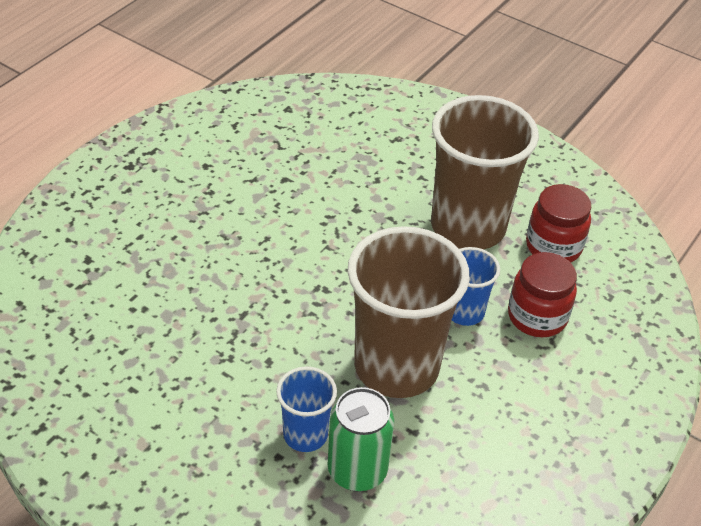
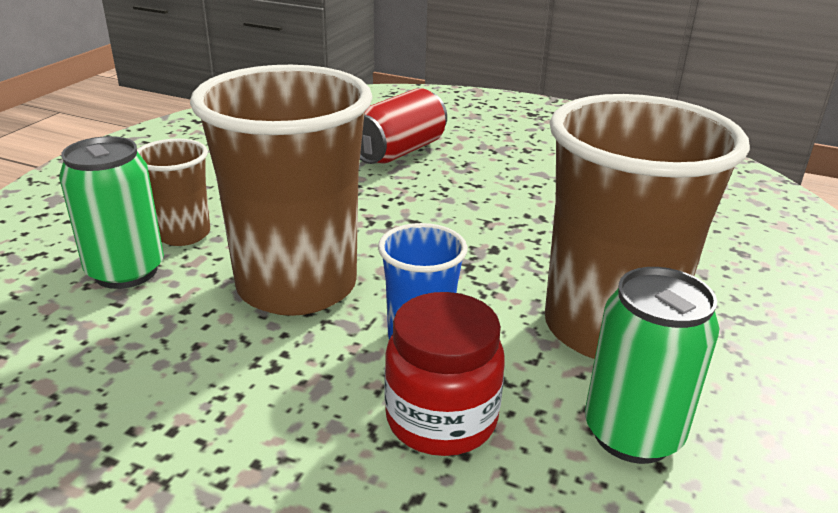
camera: 80 degrees right, 15 degrees down
(185, 274) = (399, 152): none -> red can
(305, 435) = (183, 234): blue cup -> brown cup
(553, 246) = (632, 434): red jar -> green can

